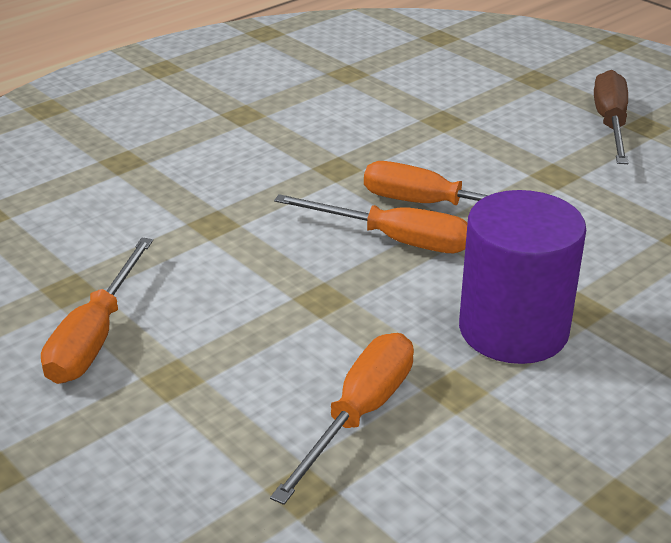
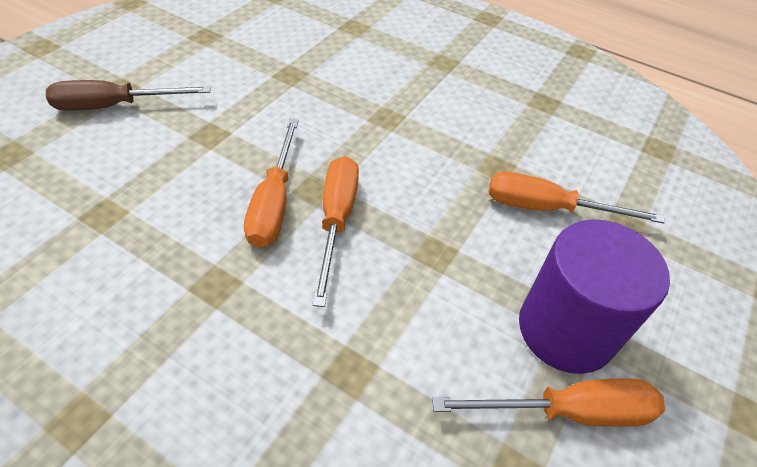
camera: 110 degrees left, 15 degrees up
(513, 330) = (424, 146): purple cylinder -> purple cylinder (565, 330)

